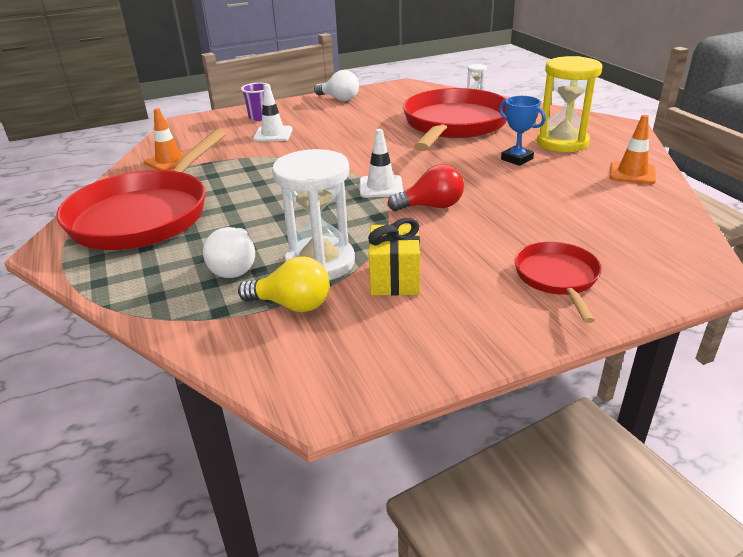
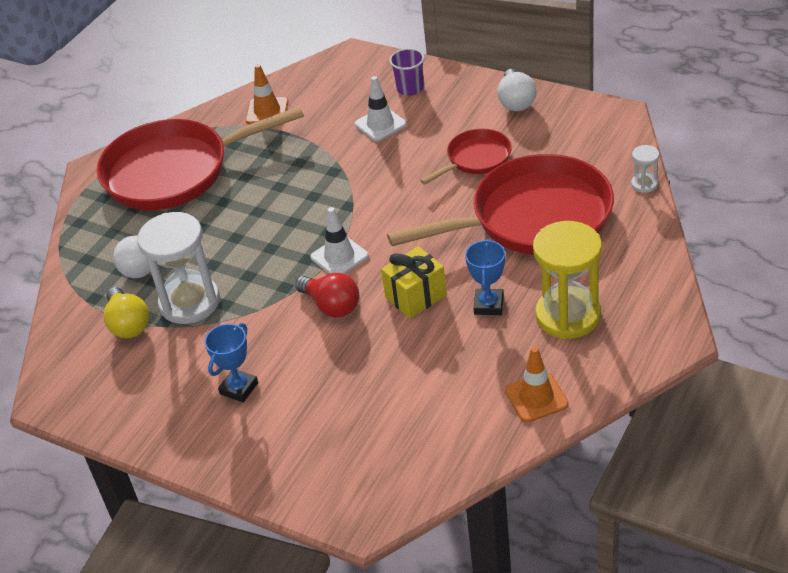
camera: 55 degrees right, 10 degrees up
(395, 279) = (201, 352): yellow gift -> yellow gift (416, 296)
(471, 276) = (239, 388): none -> blue trophy
(557, 278) = (277, 435): red pan -> red pan (475, 159)

